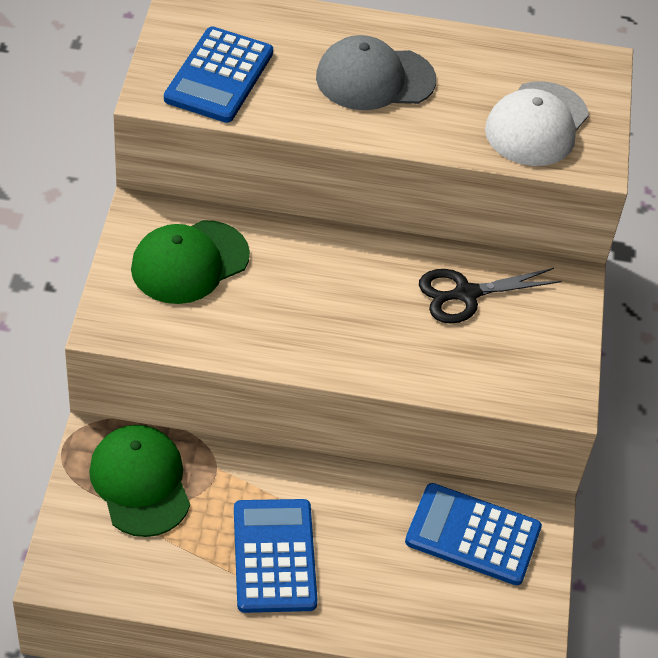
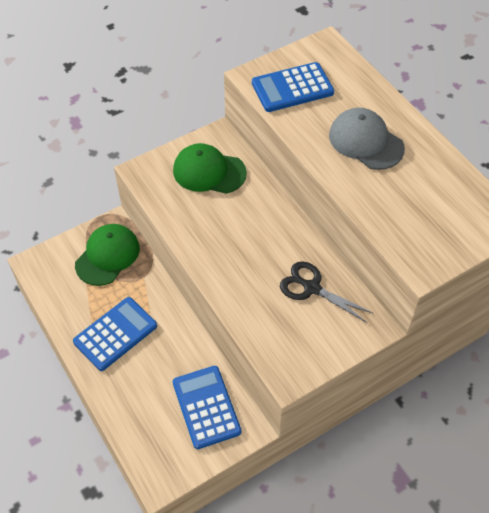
camera: 55 degrees right, 5 degrees up
(537, 124) = (419, 225): white cap -> none

